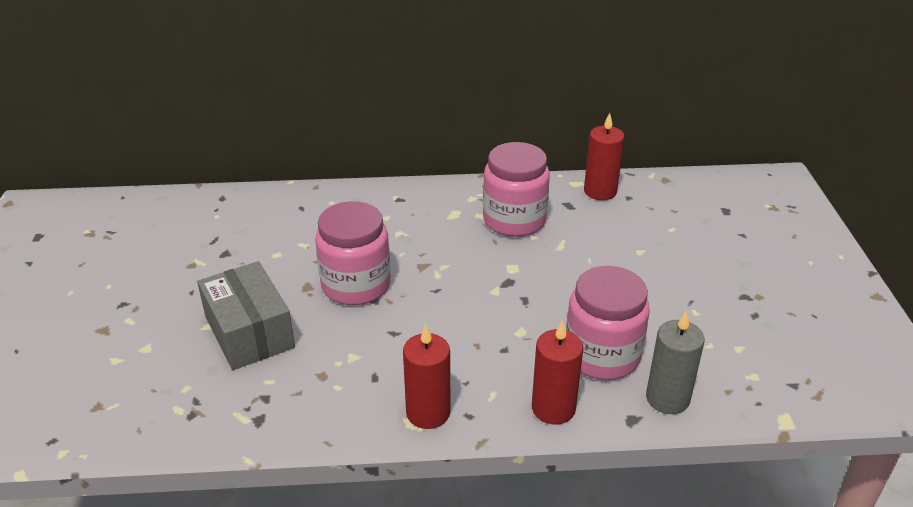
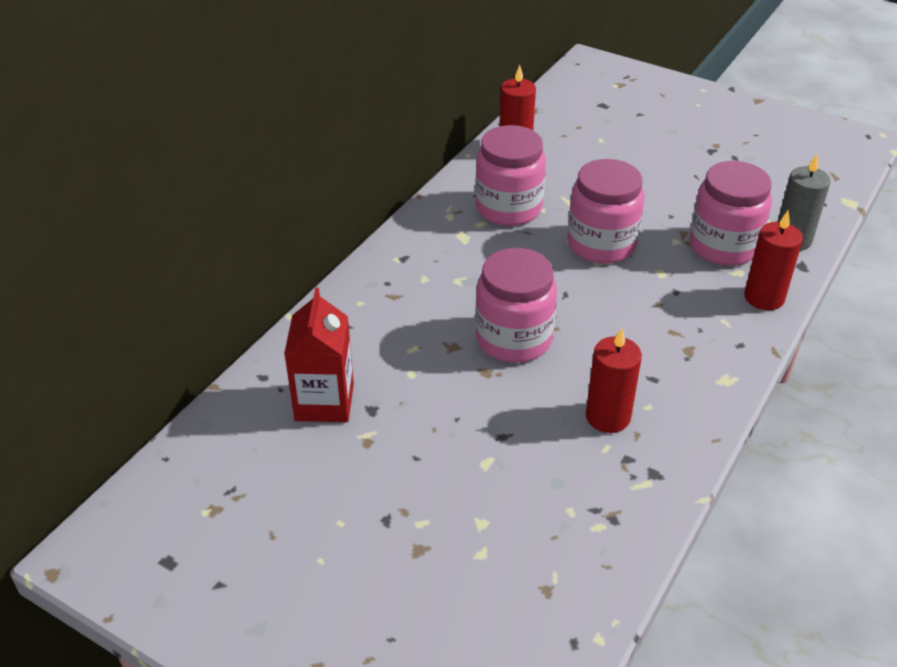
camera: 55 degrees left, 5 degrees up
(217, 231) = (324, 402): none -> red carton
(249, 332) = (522, 436): grey box -> none
(428, 412) = (721, 365): red candle -> red candle (608, 417)
(522, 284) = (601, 244): none -> pink jar

